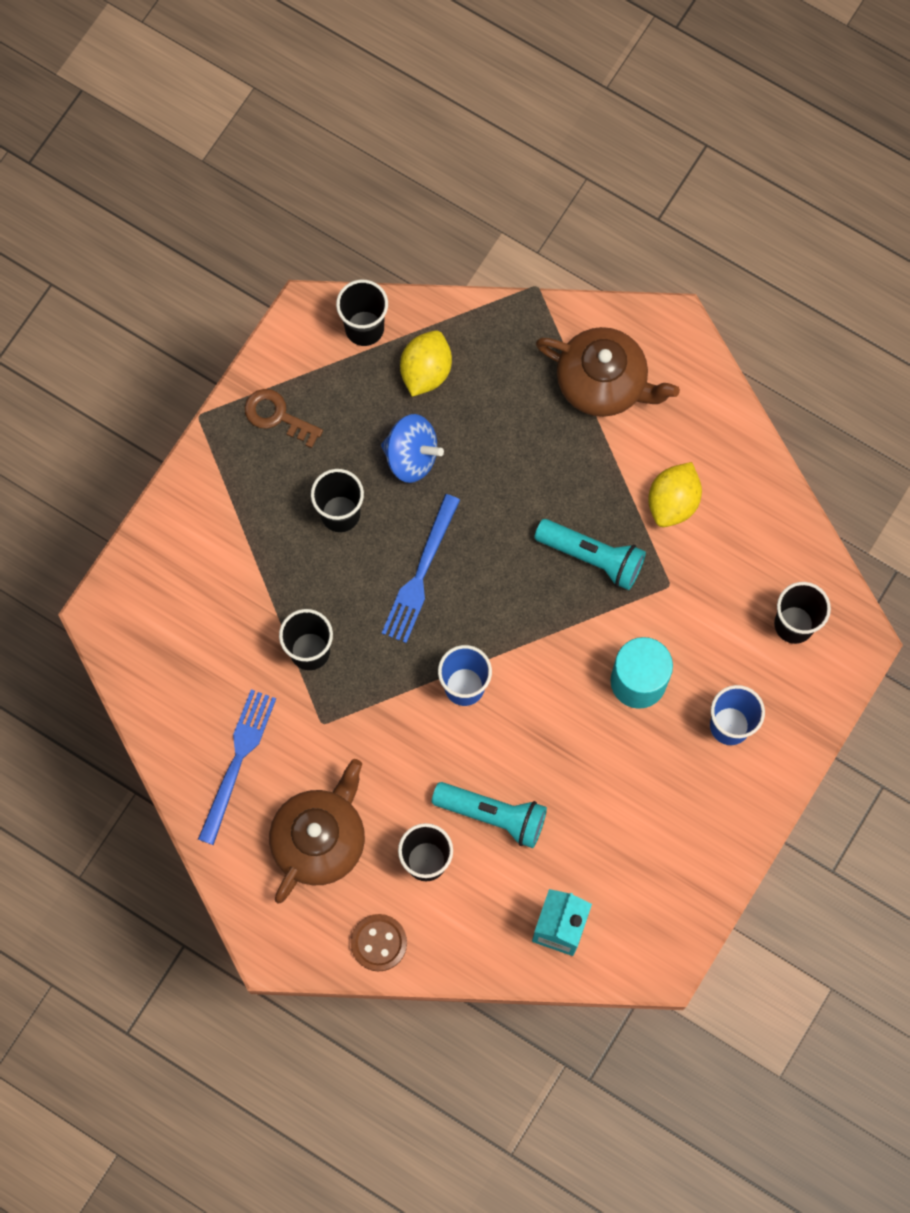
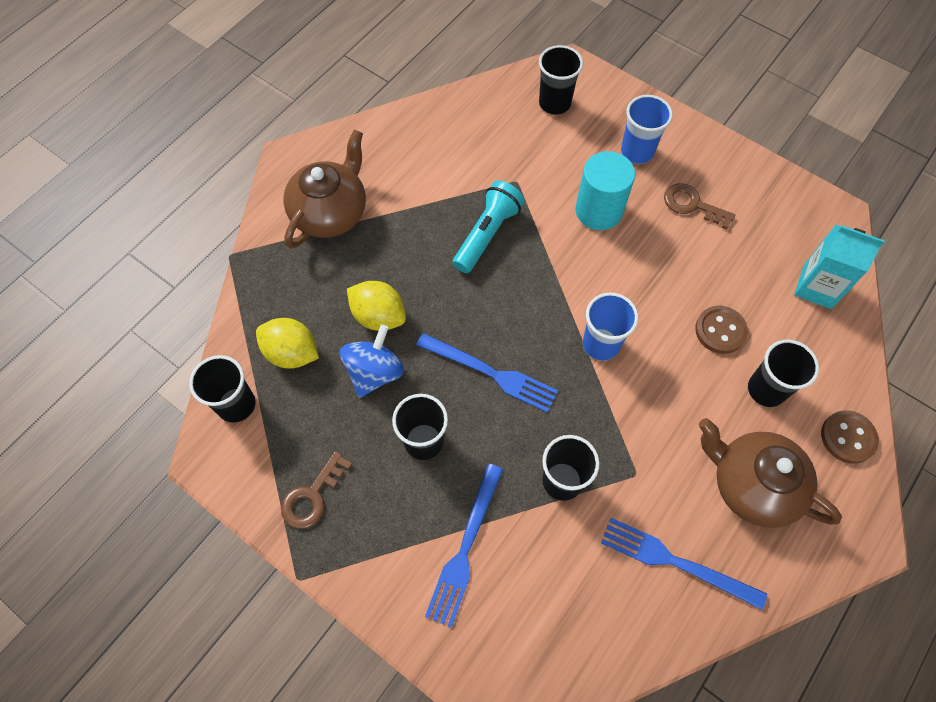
camera: 85 degrees left, 10 degrees down
(237, 563) = (465, 548): none -> blue fork
(493, 815) = (720, 330): turquoise flashlight -> brown button
(658, 790) = (692, 205): none -> brown key
(673, 502) = (444, 173): yellow lemon -> yellow lemon (379, 316)

